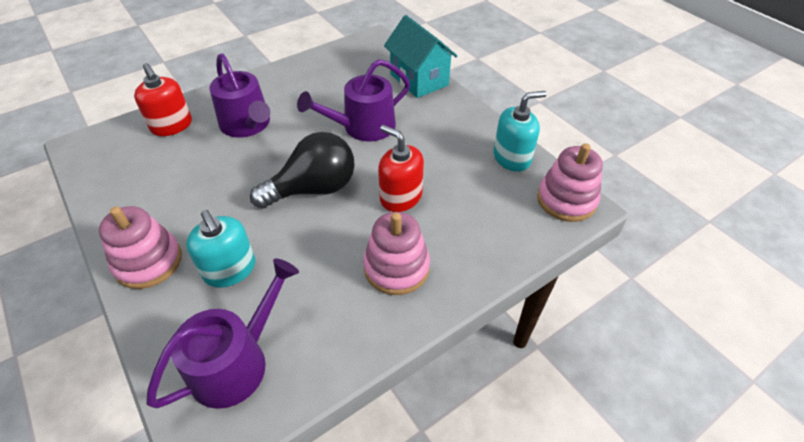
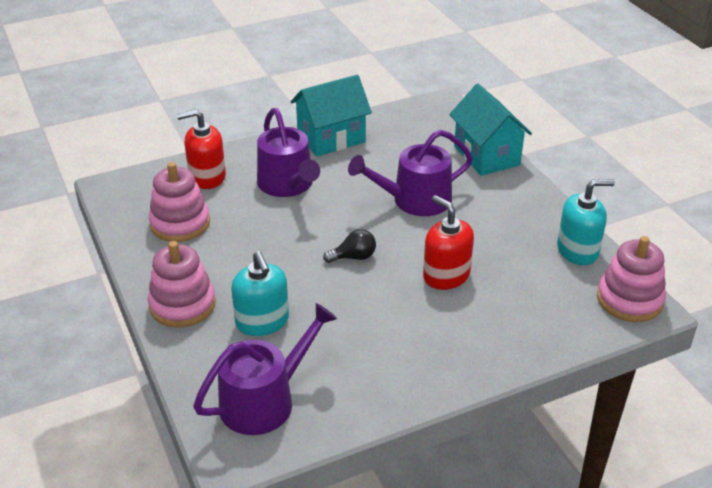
camera: 10 degrees right, 10 degrees down
(172, 125) = (207, 177): red soap dispenser -> red soap dispenser turned 105 degrees clockwise
(283, 78) = (331, 138): none -> turquoise house
(313, 189) = (353, 257): black light bulb -> black light bulb, size x0.47
(396, 268) = (431, 341): pink stacking toy -> pink stacking toy (180, 223)

